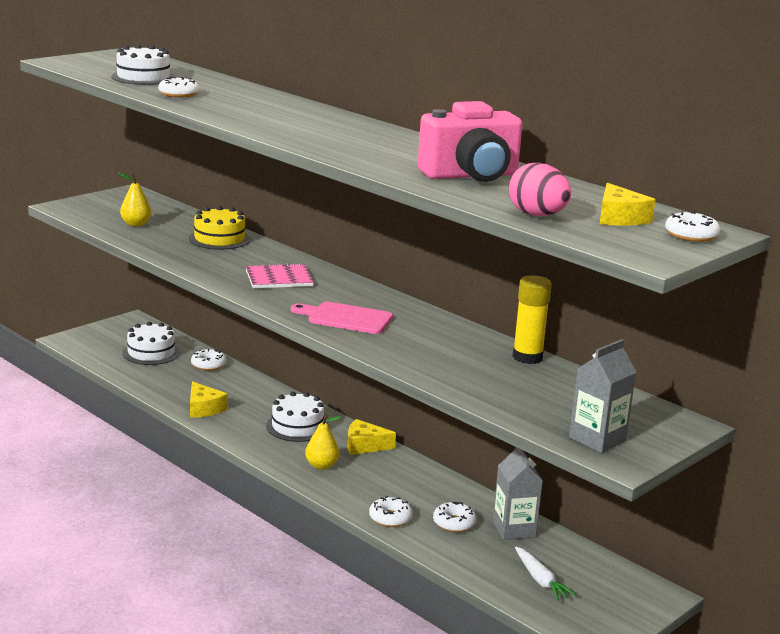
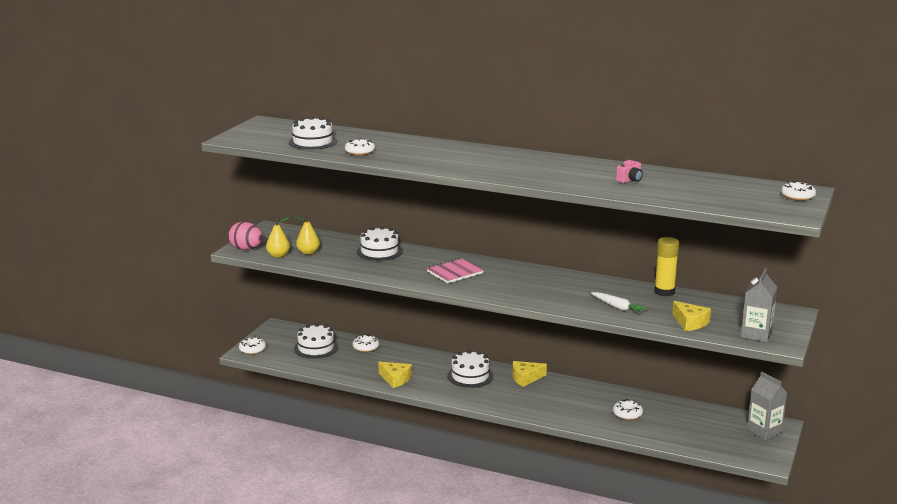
camera: 20 degrees left, 0 degrees up
(219, 239) = (379, 251): yellow cake -> white cake
(321, 466) = (512, 398): yellow pear -> yellow pear (278, 256)
(346, 318) = (530, 291): pink cutting board -> none
(390, 518) = (587, 421): white donut -> white donut (252, 349)
(471, 176) = (630, 180): pink camera -> pink camera, size x0.41
(514, 529) = (665, 408): grey carton -> grey carton (764, 431)
(537, 215) = (704, 201): pink egg -> pink egg (246, 249)
(540, 580) = (708, 435): white carrot -> white carrot (618, 307)
(619, 218) = (747, 192): yellow cheese -> yellow cheese (690, 323)

